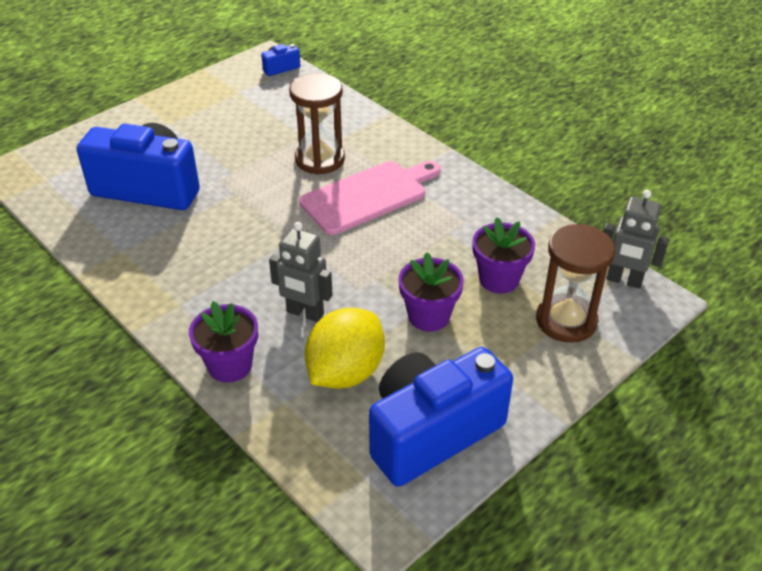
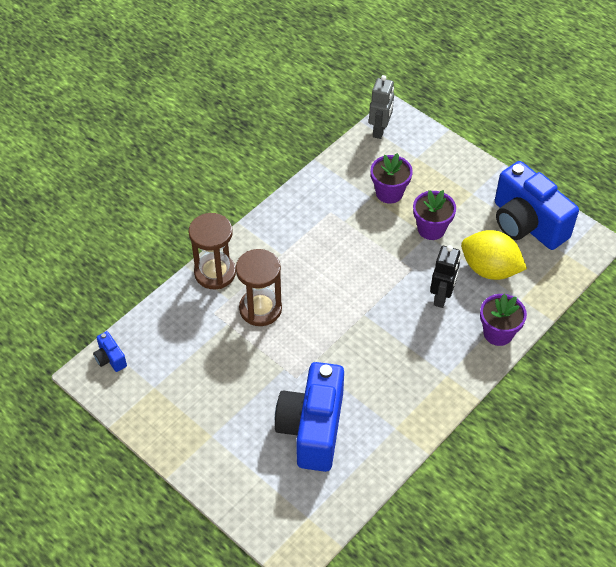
camera: 95 degrees left, 10 degrees up
(305, 313) = (441, 297): grey robot -> black robot
(368, 196) = (306, 272): pink cutting board -> none
(566, 321) = (422, 160): brown hourglass -> brown hourglass (215, 273)

